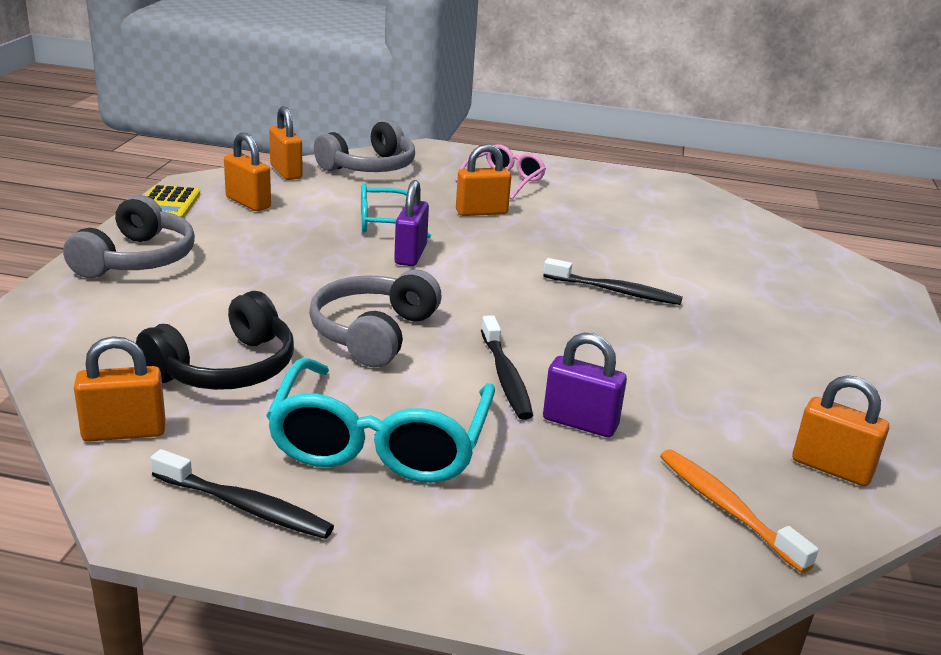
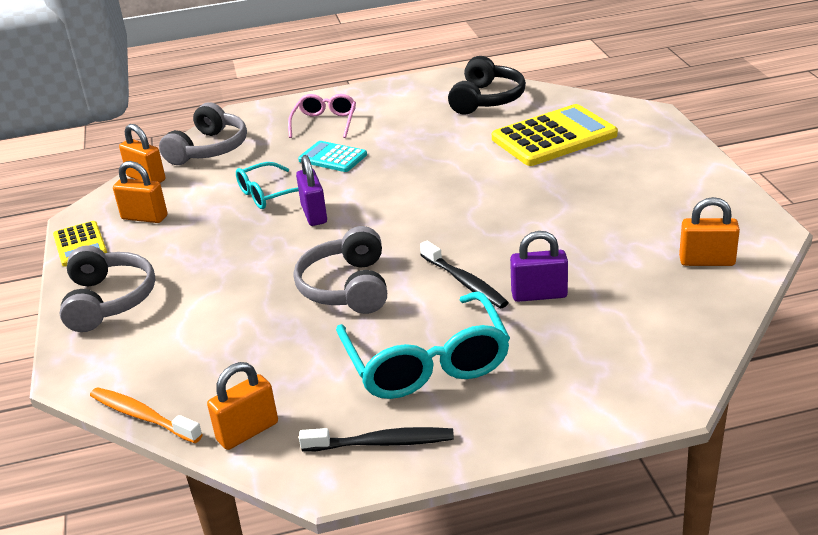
camera: 20 degrees left, 5 degrees up
(225, 368) = (269, 357): black headphones -> black headphones (486, 99)
(481, 212) = (332, 157): orange padlock -> turquoise calculator
(615, 291) = (481, 187): black toothbrush -> none
(727, 508) = (668, 313): orange toothbrush -> orange toothbrush (142, 416)
(745, 271) = (554, 137): none -> yellow calculator

